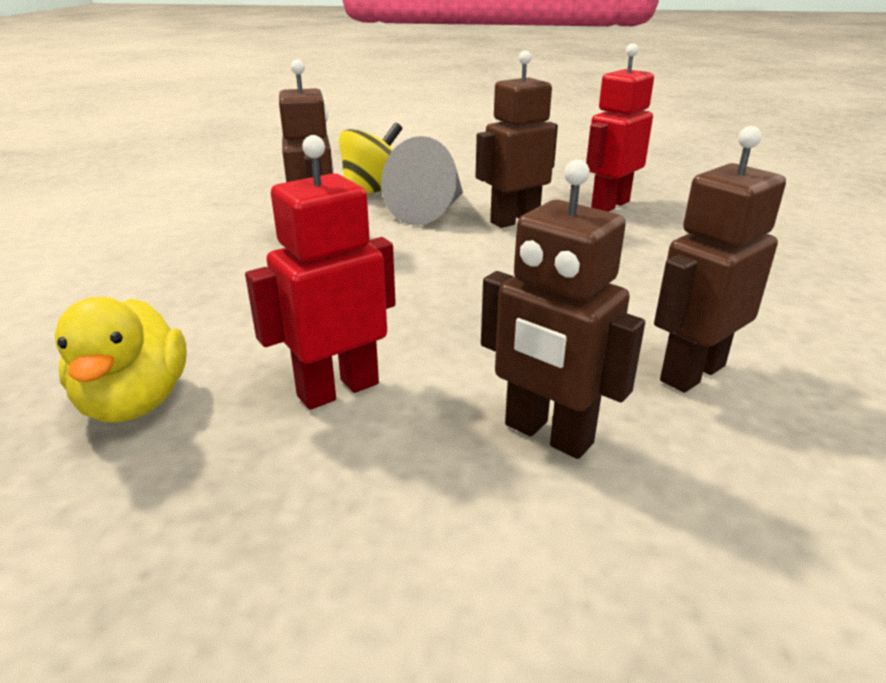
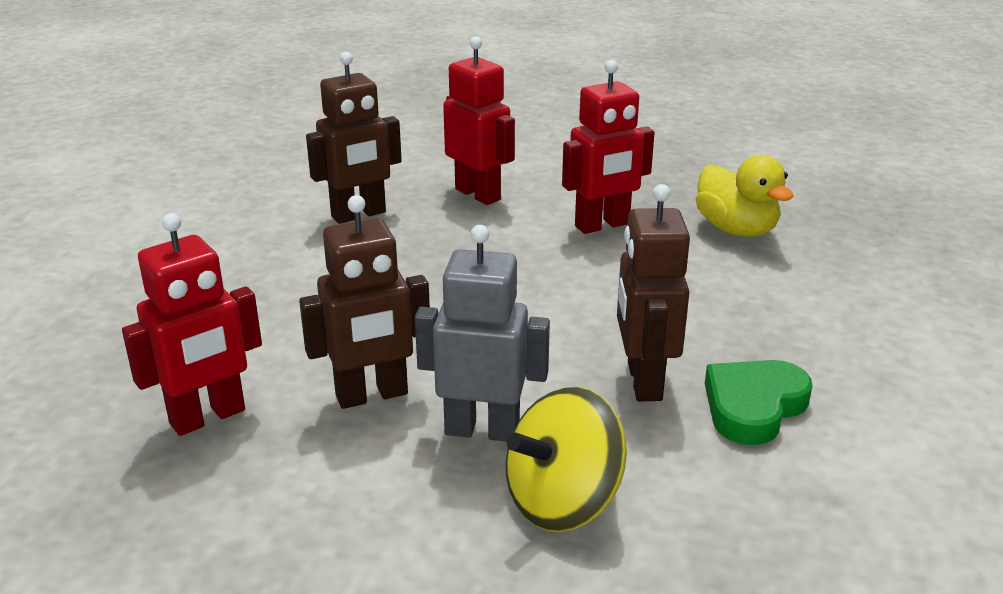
camera: 170 degrees left, 0 degrees up
(135, 402) = (736, 229): yellow duck -> yellow duck turned 150 degrees clockwise
(238, 233) = (753, 407): none -> green heart
(430, 212) = (482, 430): grey cone -> grey robot
(547, 435) = (478, 194): brown robot -> red robot

